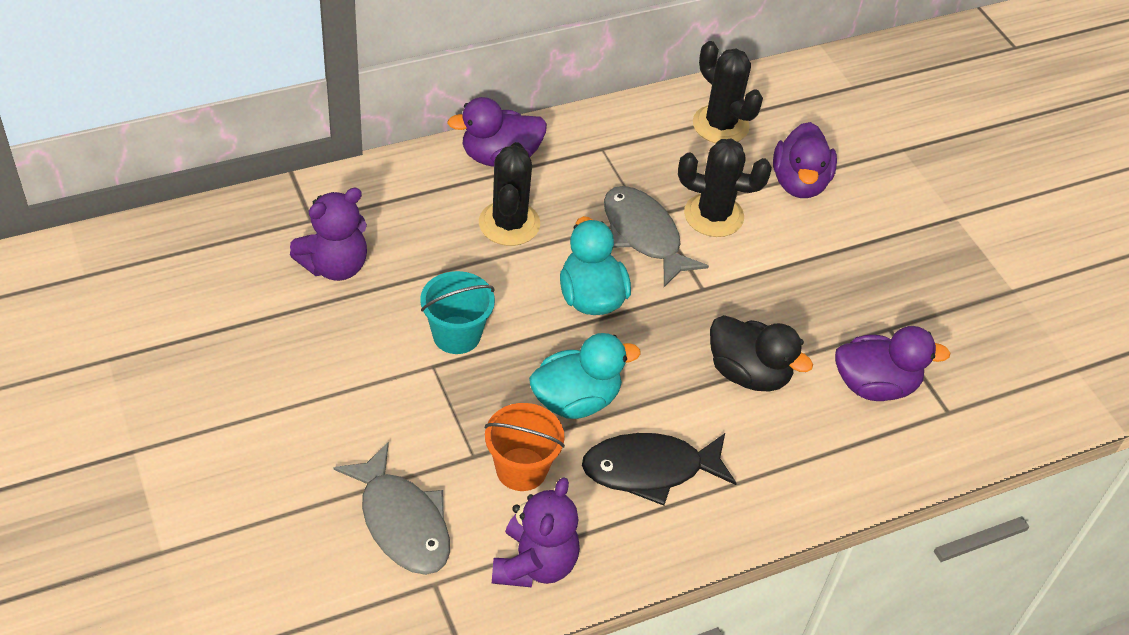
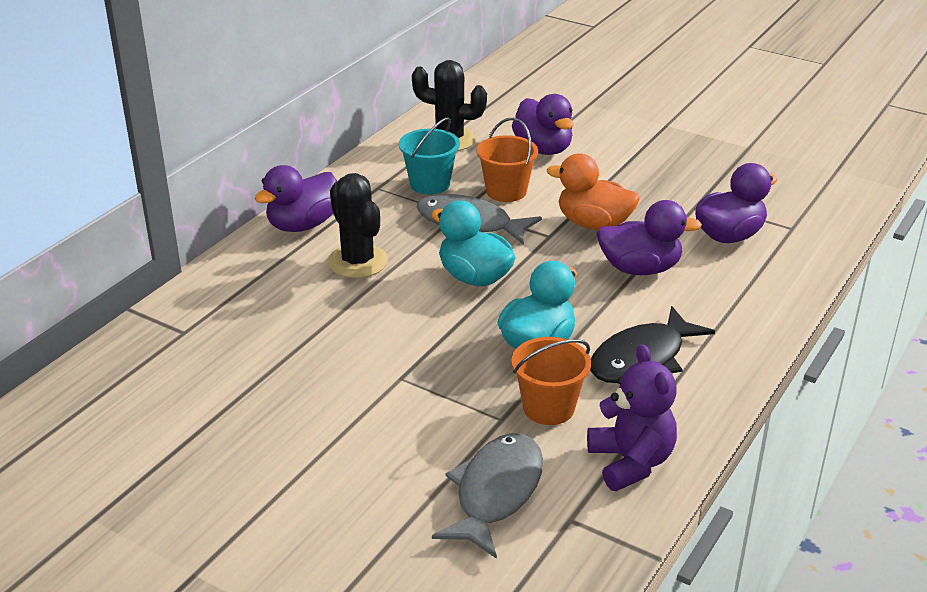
camera: 30 degrees left, 15 degrees down
(335, 266) = (240, 353): purple teddy bear -> none
(402, 522) = (496, 493): grey fish -> grey fish turned 90 degrees counterclockwise
(456, 335) = (396, 349): turquoise bucket -> turquoise bucket (430, 184)
(713, 215) = (506, 191): black cactus -> orange bucket
(748, 373) = (640, 269): black duck -> purple duck
(757, 298) = (593, 224): none -> orange duck

